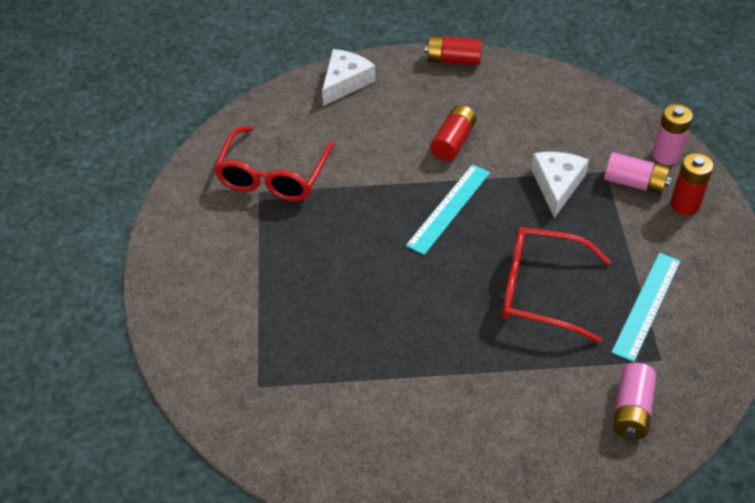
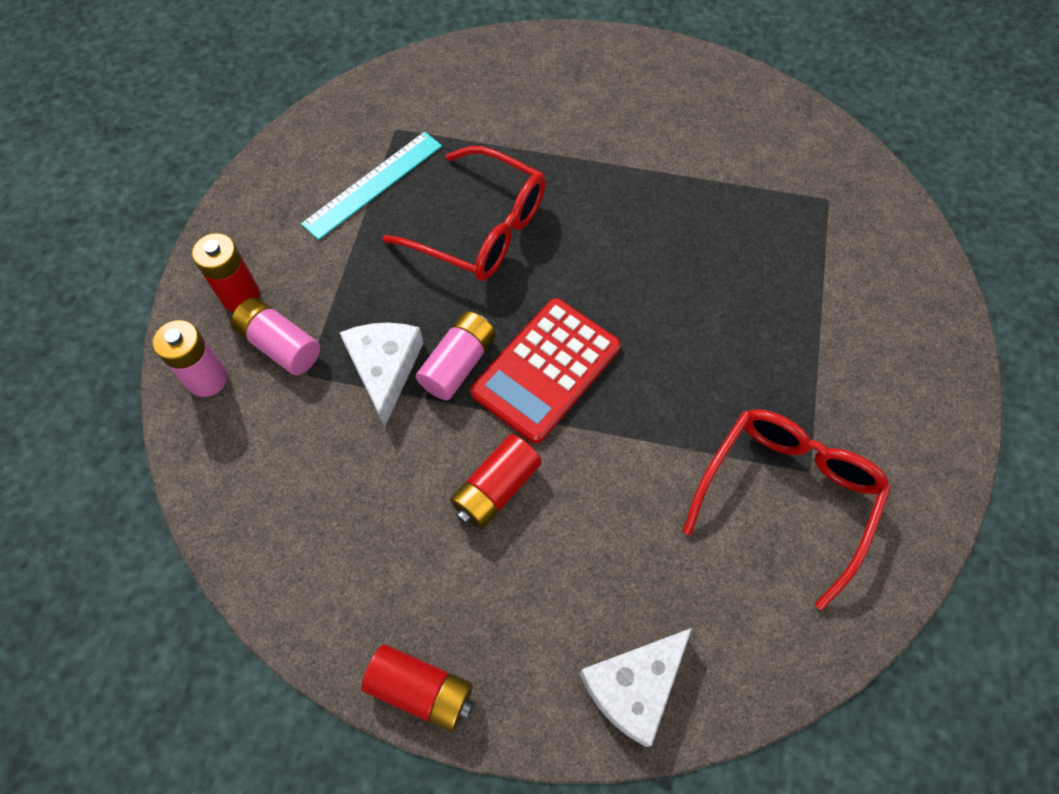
camera: 165 degrees left, 15 degrees up
(448, 208) = (546, 370): turquoise ruler -> red calculator
(557, 185) = (384, 369): white cheese -> white cheese turned 150 degrees clockwise
(631, 410) = (454, 92): pink battery -> pink battery (458, 363)

